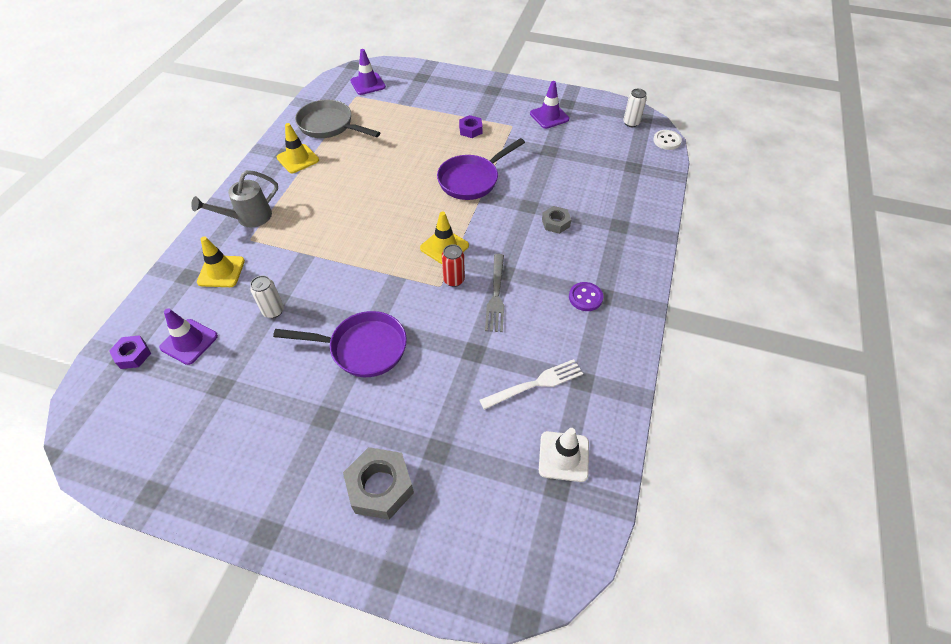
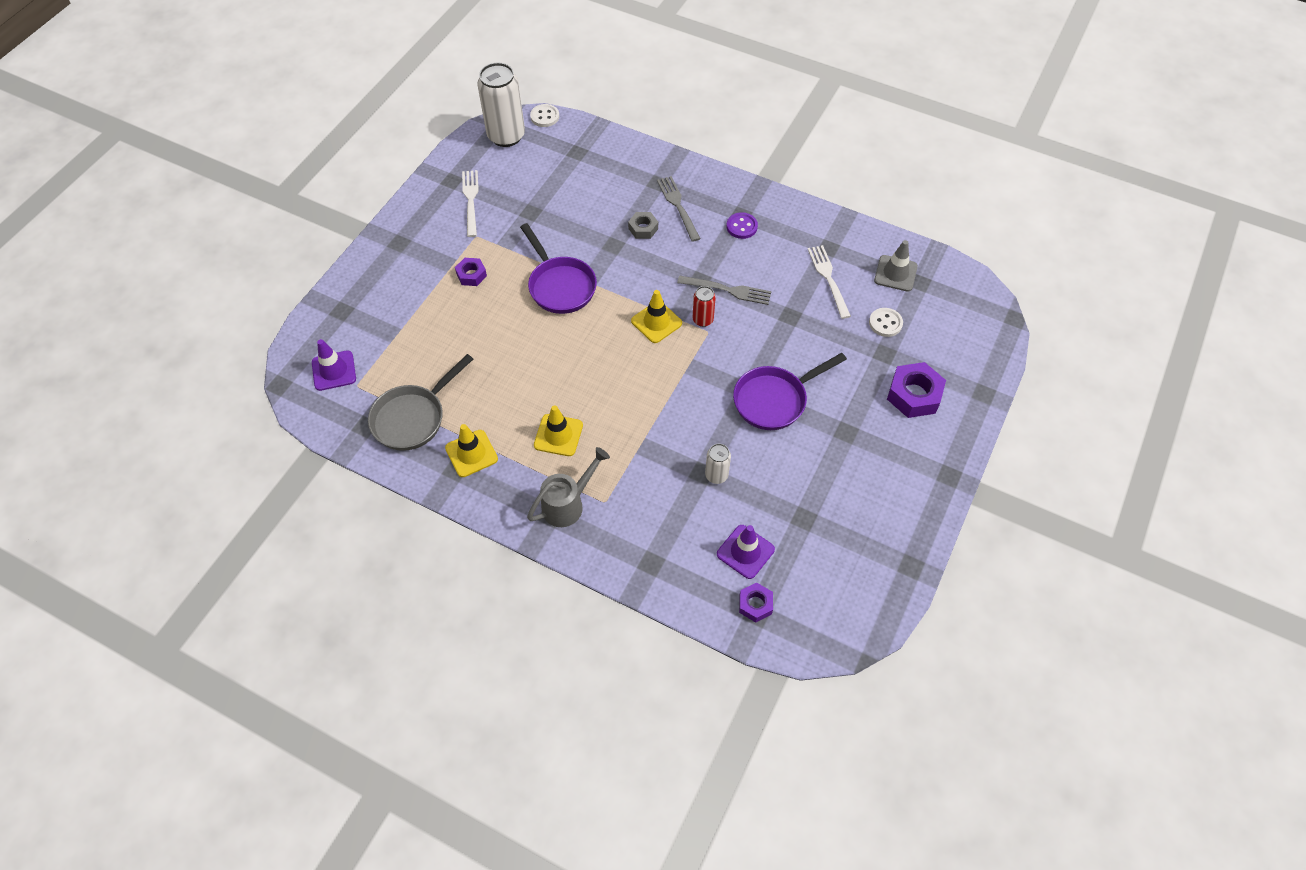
camera: 80 degrees left, 5 degrees up
(221, 271) = (650, 528): yellow traffic cone -> yellow traffic cone (558, 435)
(249, 217) = (567, 504): grey watering can -> grey watering can turned 105 degrees counterclockwise
(362, 348) = (774, 400): purple pan -> purple pan turned 135 degrees counterclockwise
(380, 487) = (914, 395): grey nut -> purple nut
(482, 449) = (885, 323): none -> white button
(549, 116) = (470, 200): purple traffic cone -> white fork
(563, 456) = (895, 273): white traffic cone -> grey traffic cone
(594, 244) = (678, 206): none -> grey fork
(631, 123) = (506, 136): white can -> white can, size x2.03

